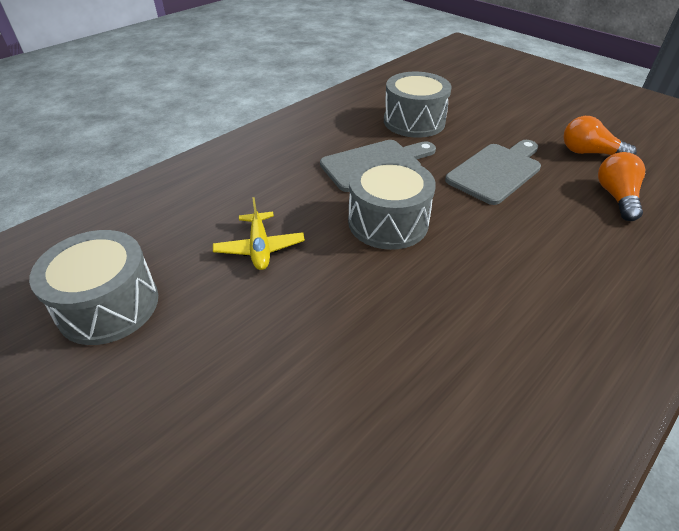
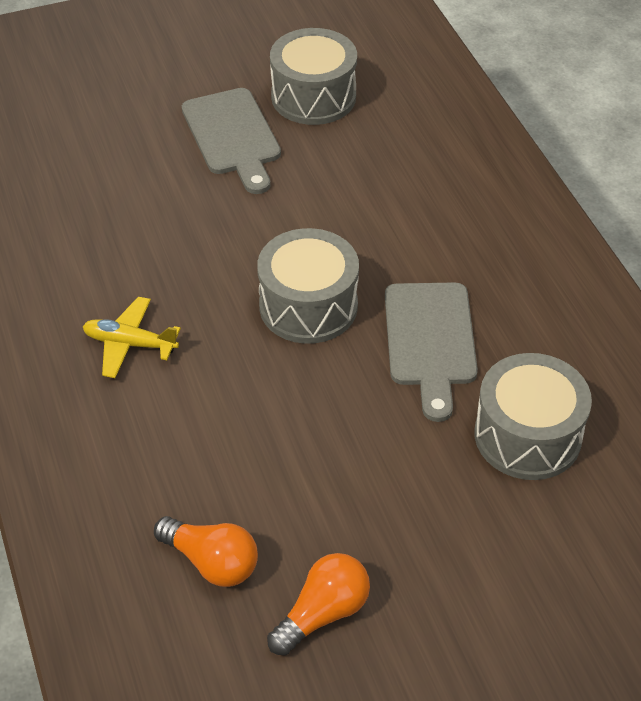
camera: 115 degrees right, 5 degrees up
(260, 248) = (329, 197): yellow plane -> yellow plane (130, 344)
(496, 171) = (343, 462): grey cutting board -> grey cutting board (233, 136)

